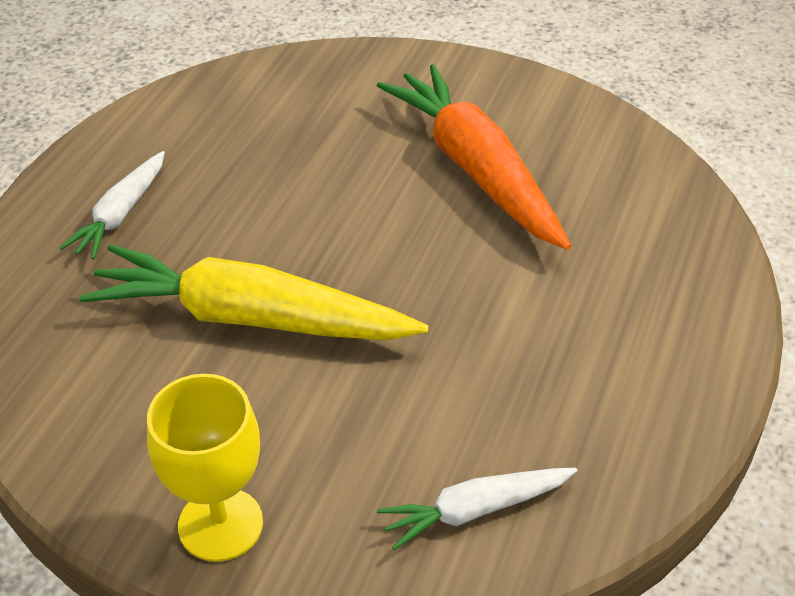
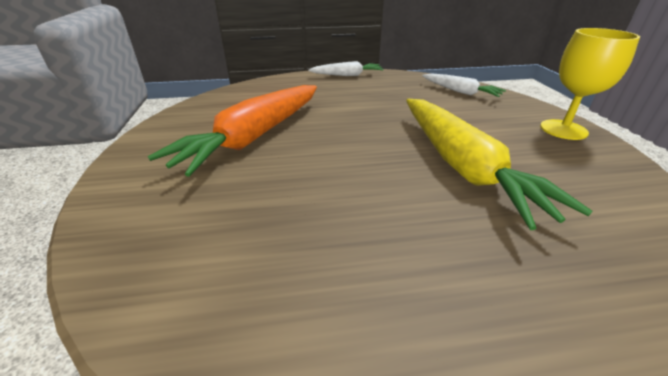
camera: 120 degrees left, 10 degrees down
(120, 214) = (472, 288): white carrot -> white carrot (347, 75)

